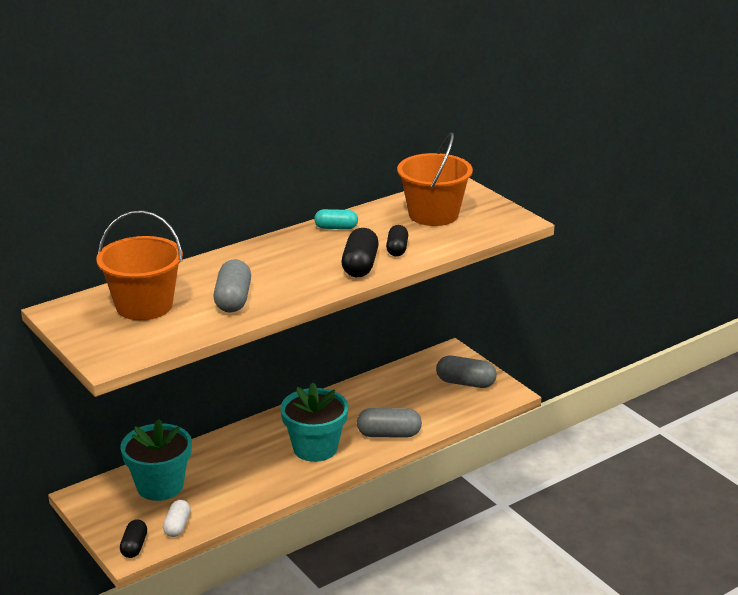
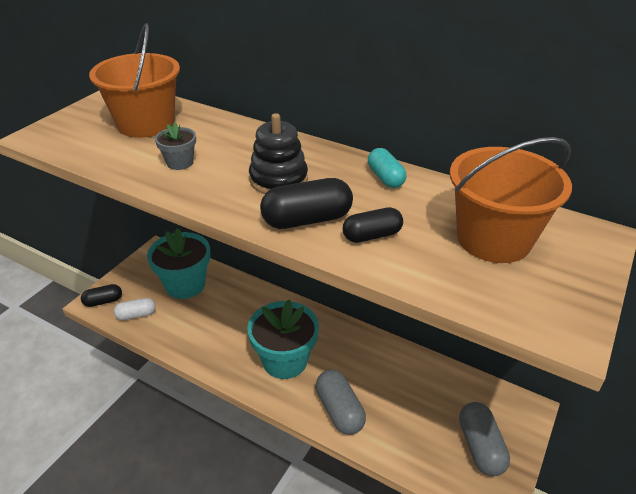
camera: 65 degrees right, 10 degrees up
(233, 299) = (180, 163): grey capsule -> grey flower pot
(299, 265) = (278, 179): none -> black stacking toy

